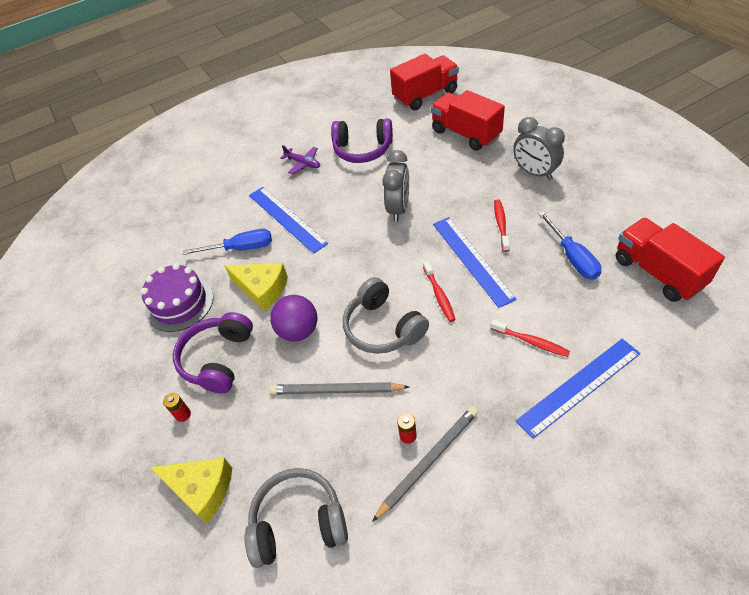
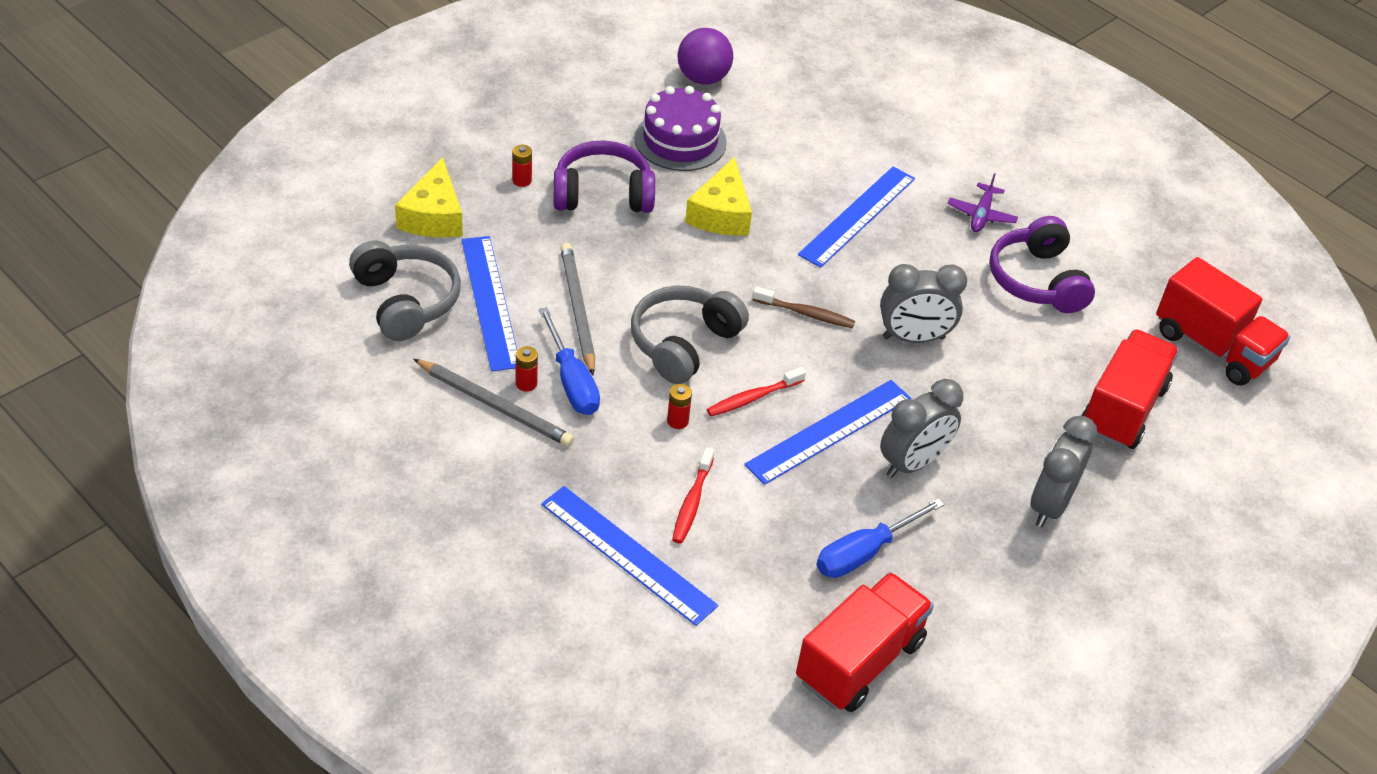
camera: 65 degrees right, 5 degrees down
(241, 248) = (788, 179): blue screwdriver -> blue screwdriver (572, 381)
(298, 331) = (660, 260): purple ball -> purple ball (703, 78)
(314, 453) = (490, 302): none -> blue ruler
(368, 257) = (806, 313): none -> brown toothbrush
(456, 340) = (677, 421): none -> red battery
(501, 224) = (912, 463): red toothbrush -> grey clock

